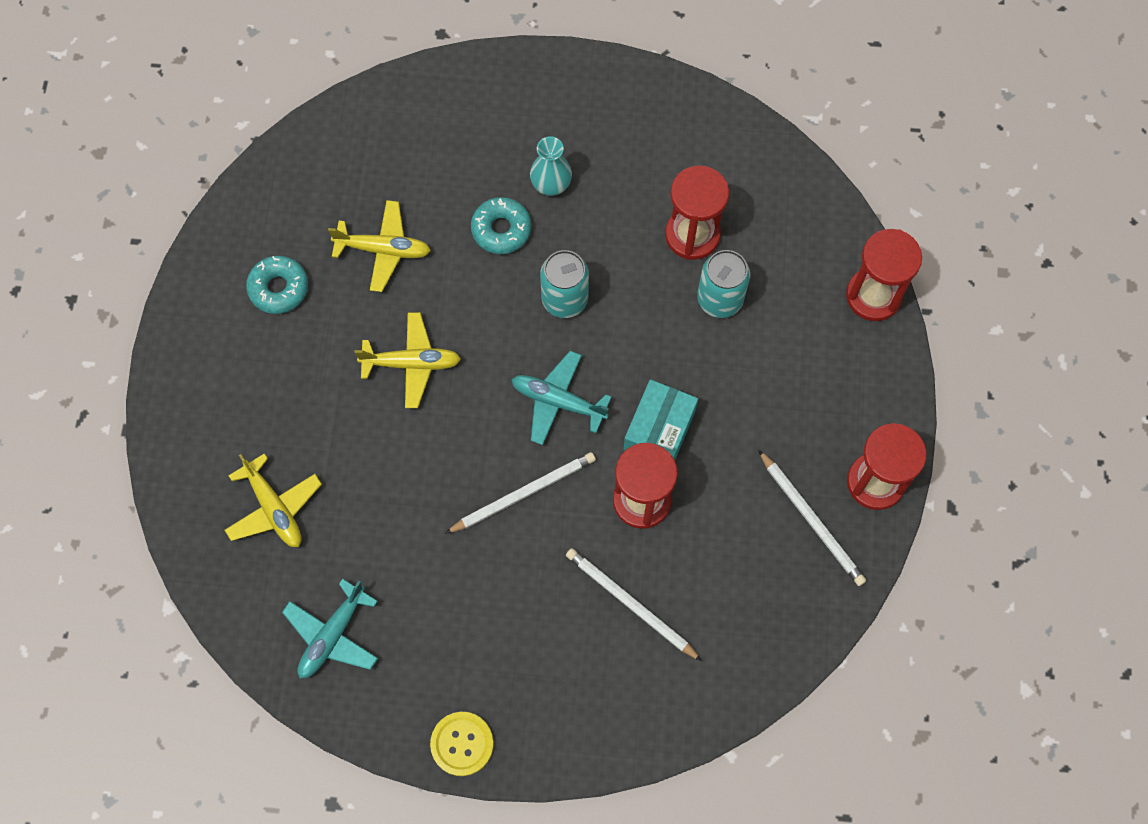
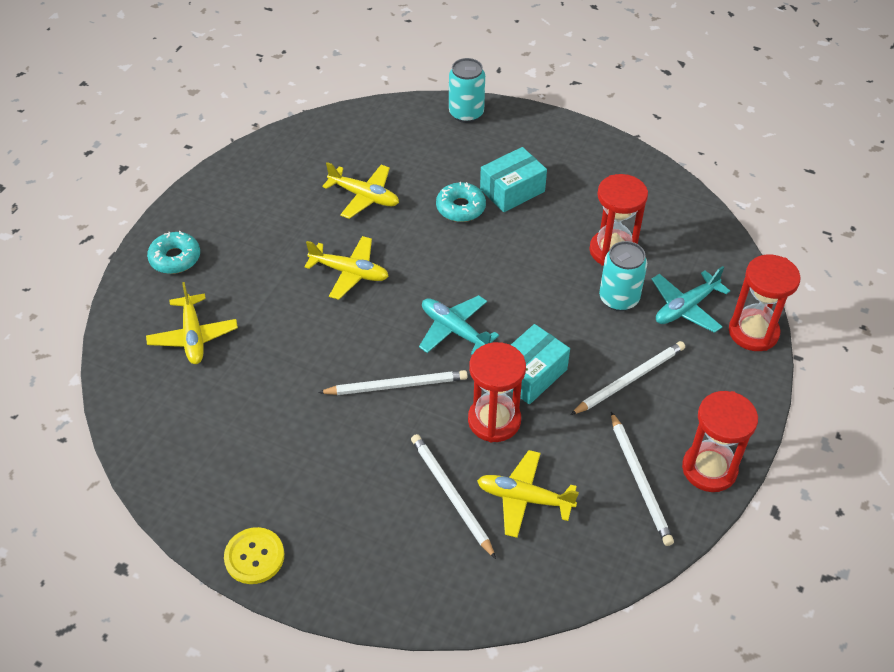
camera: 20 degrees right, 20 degrees down
(279, 288) = (274, 199): turquoise donut -> turquoise donut (175, 258)
(332, 635) = (190, 439): turquoise plane -> turquoise plane (686, 307)
(551, 184) = (512, 190): turquoise vase -> turquoise box
(564, 299) = (490, 264): turquoise can -> turquoise can (466, 113)
(704, 582) = (524, 498): none -> yellow plane
(764, 401) = (630, 379): none -> white pencil

